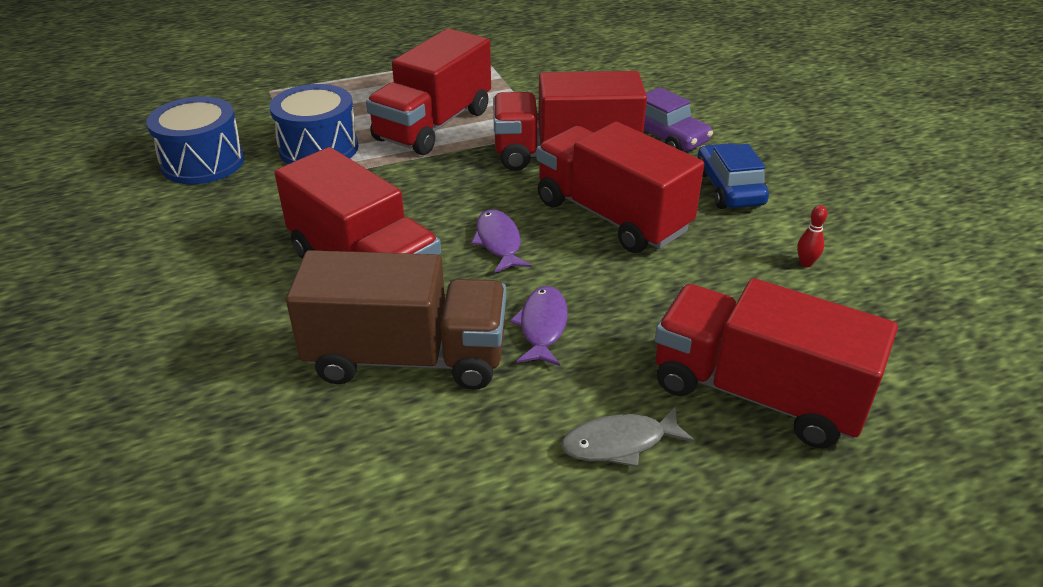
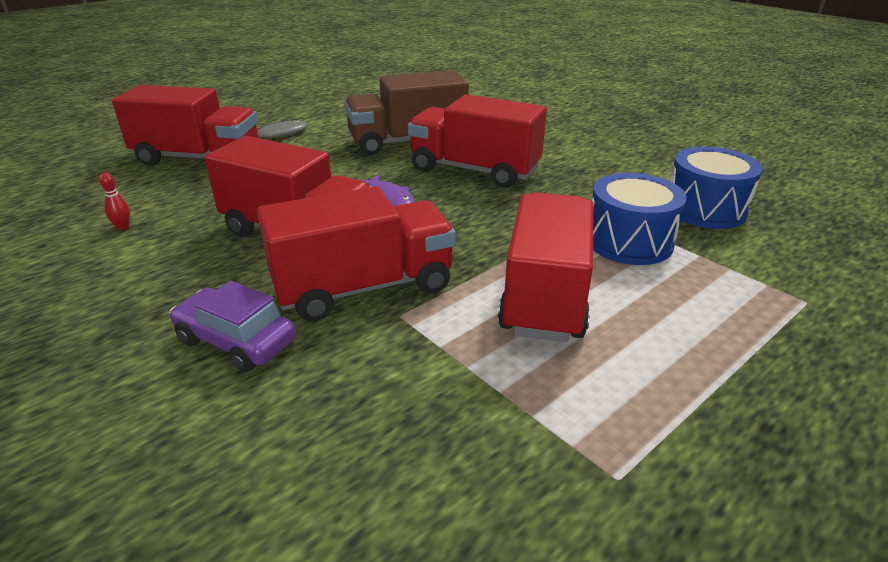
camera: 160 degrees right, 5 degrees down
(542, 326) = (334, 163): purple fish -> none
(728, 189) = (170, 282): blue car -> none

